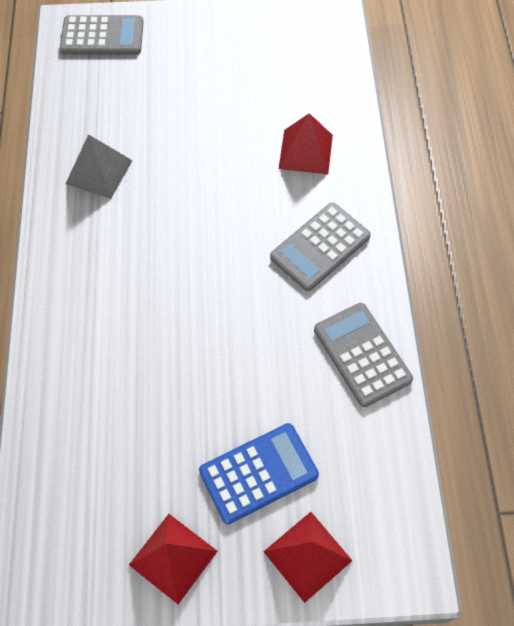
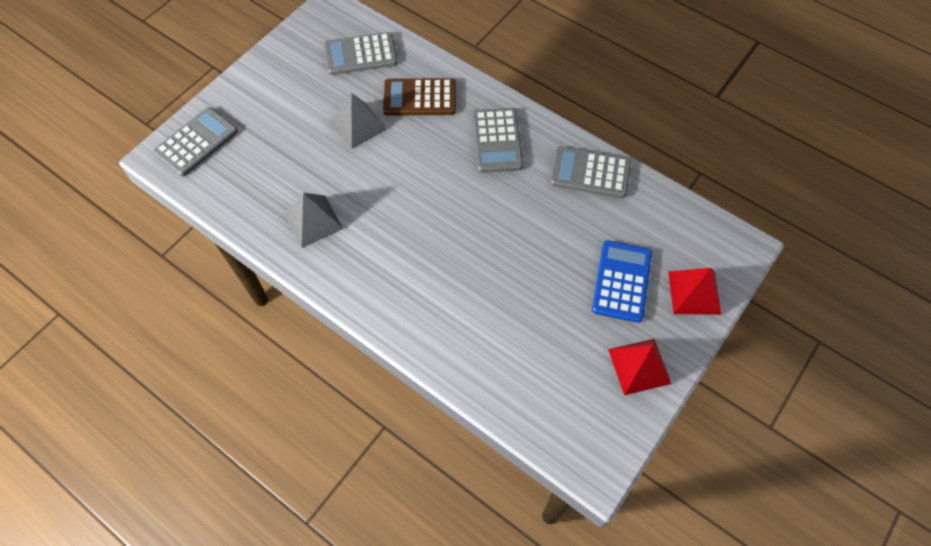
camera: 50 degrees left, 0 degrees up
(228, 129) = (358, 125): none -> grey pyramid
(306, 151) = (420, 98): red pyramid -> brown calculator
(307, 74) = (360, 54): none -> grey calculator

